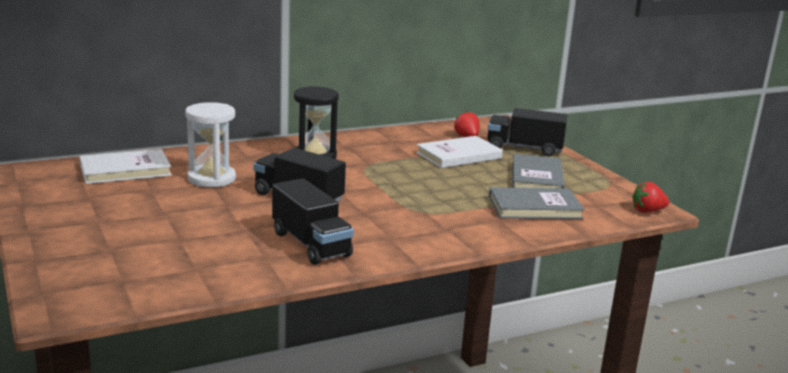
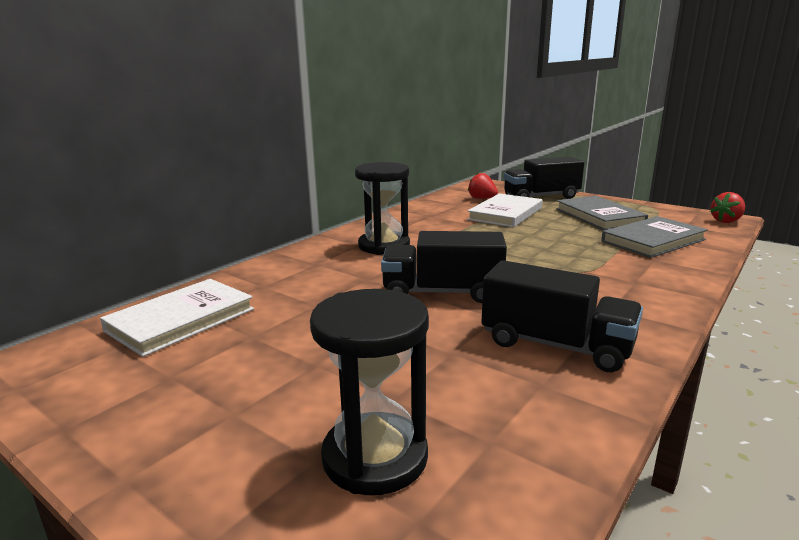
camera: 25 degrees left, 0 degrees up
(136, 256) = (375, 457): none -> black hourglass
(211, 179) = (310, 299): white hourglass -> none

